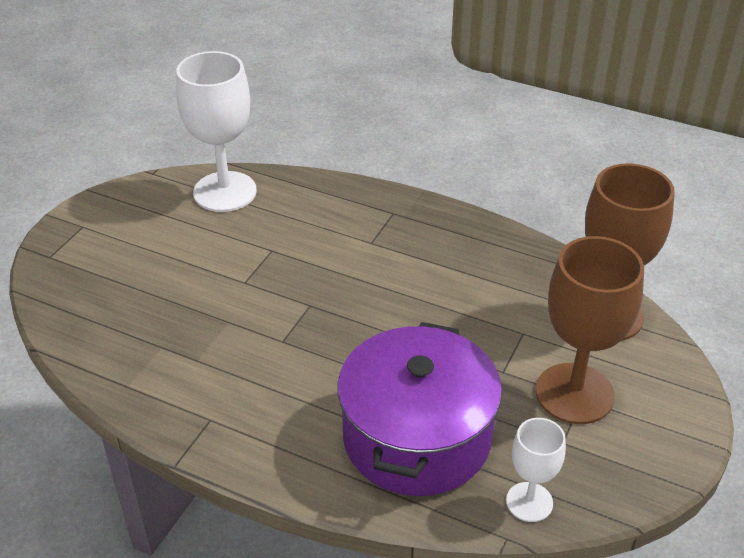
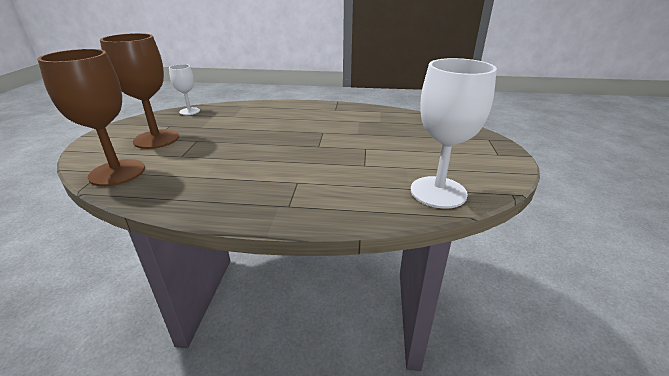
camera: 160 degrees right, 10 degrees down
(417, 437) = (241, 117): purple pot -> none

